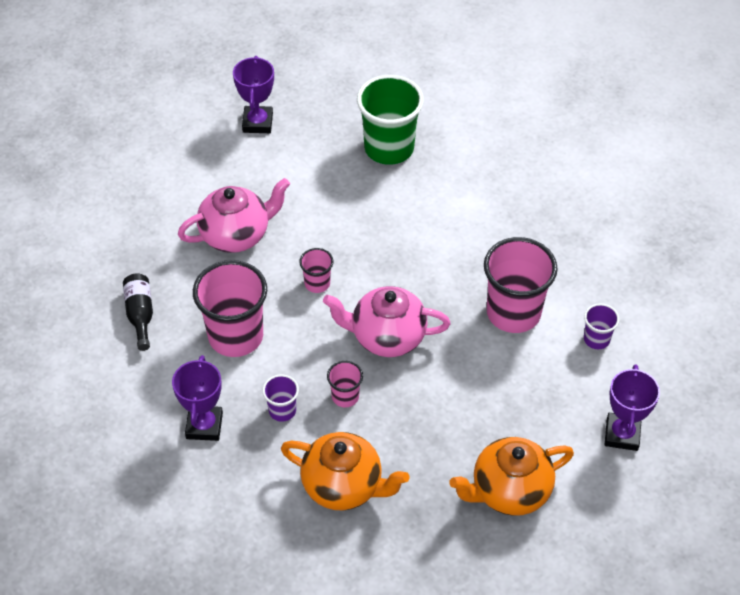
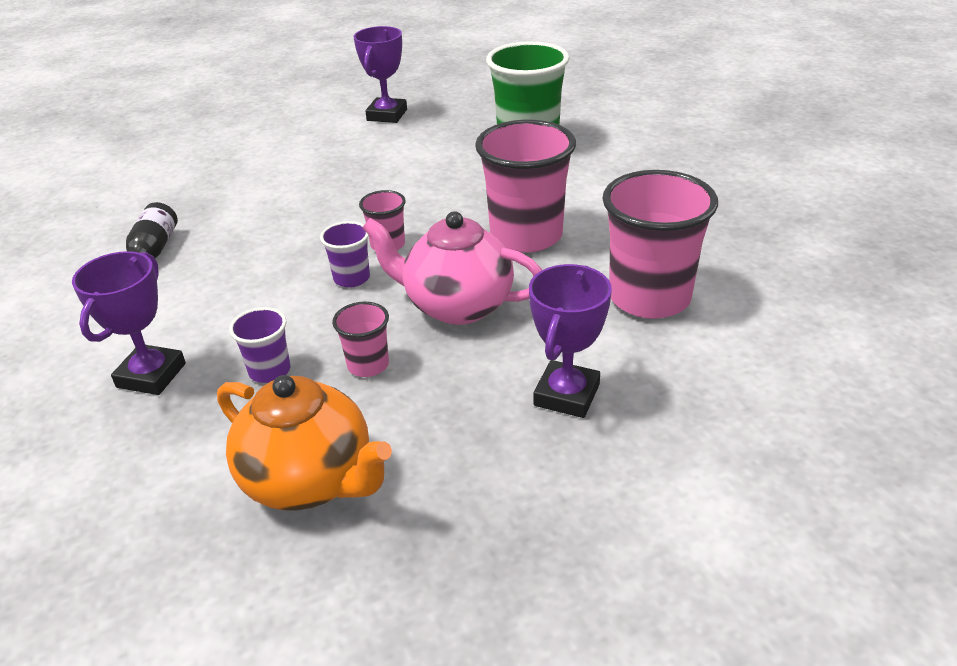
camera: 15 degrees right, 15 degrees down
(235, 336) = (255, 285): pink cup -> pink cup (526, 236)
(236, 235) = (312, 195): pink teapot -> none
(509, 491) = (589, 530): orange teapot -> none
(596, 339) = (775, 340): purple cup -> purple cup (351, 278)
(622, 434) = (811, 470): purple trophy -> purple trophy (566, 395)

